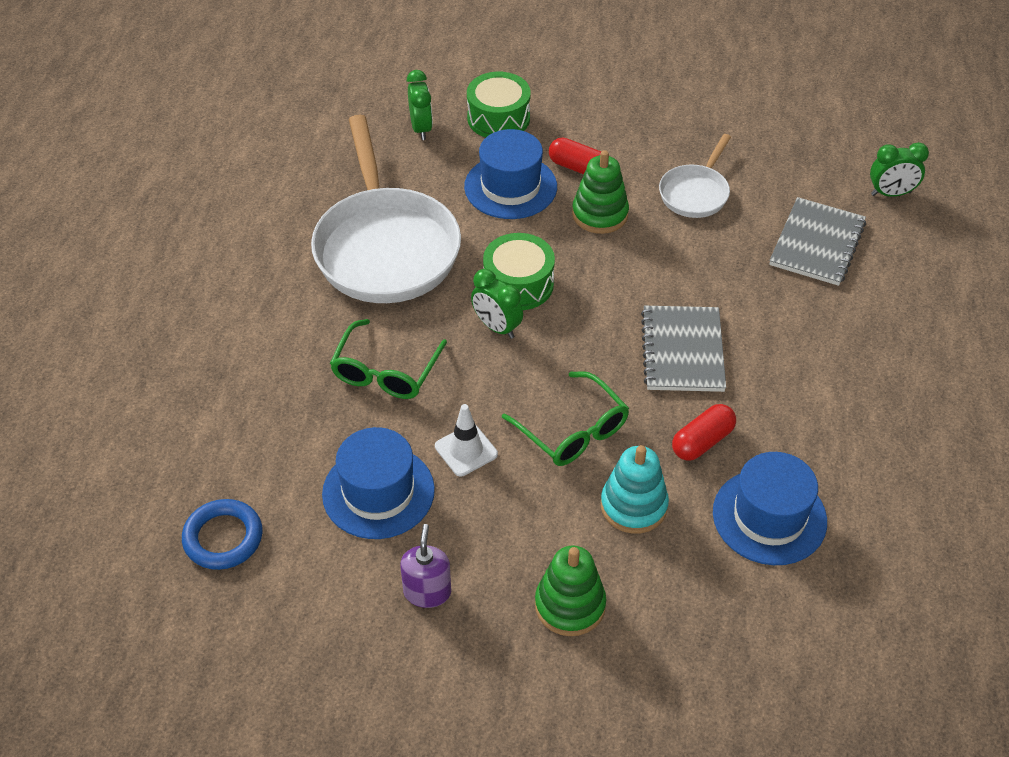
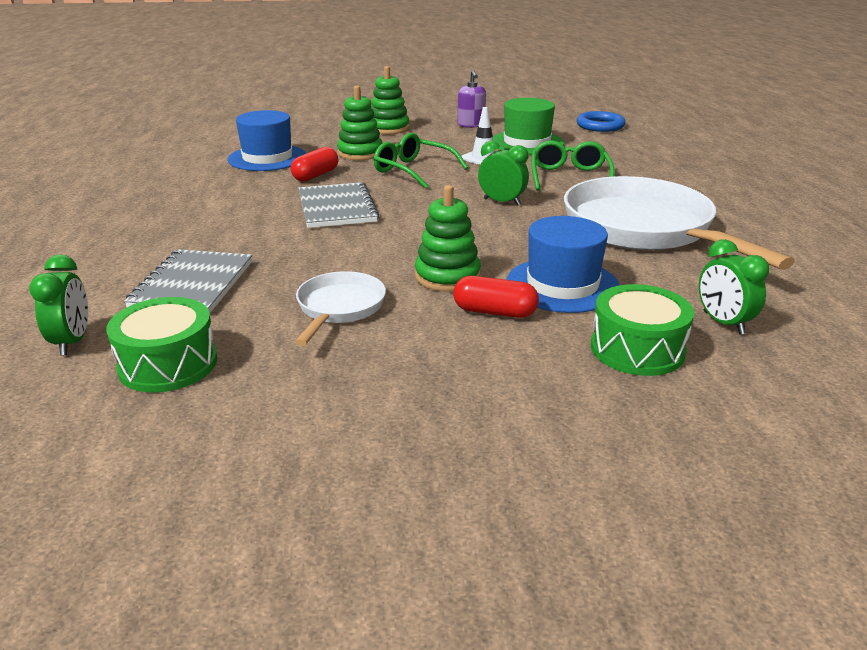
camera: 165 degrees right, 20 degrees down
(378, 492) = (527, 143): blue hat -> green hat
(518, 284) = (501, 224): green drum -> green drum (168, 364)
(633, 506) = (360, 153): turquoise stacking toy -> green stacking toy
(891, 194) = (72, 342): green clock -> green clock turned 105 degrees clockwise

